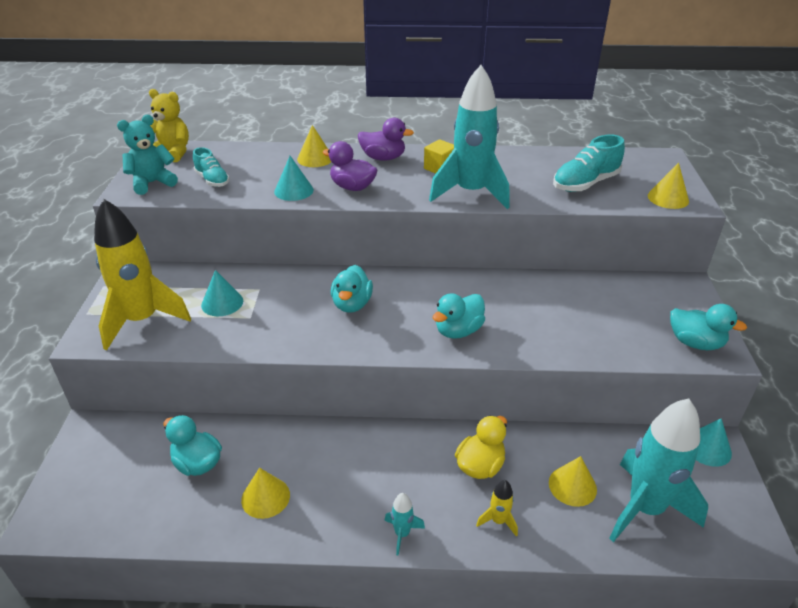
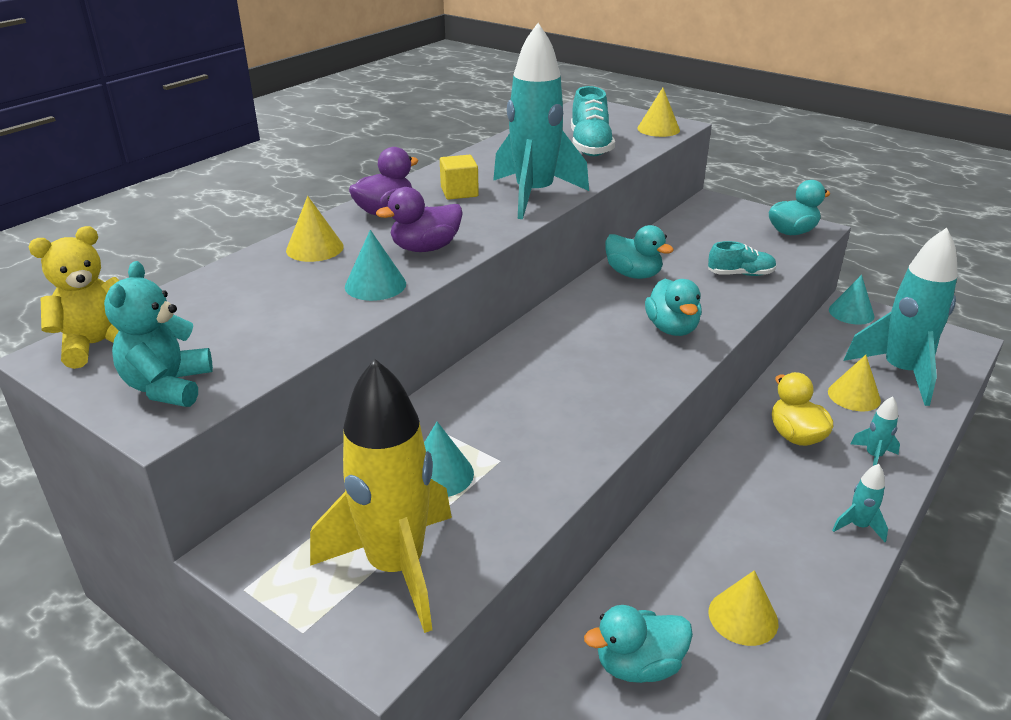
camera: 55 degrees left, 5 degrees down
(212, 180) = (248, 334): turquoise shoe -> turquoise shoe (740, 274)
(352, 304) = (556, 375): turquoise duck -> turquoise duck (633, 274)
(498, 521) = (873, 456): yellow rocket -> turquoise rocket

